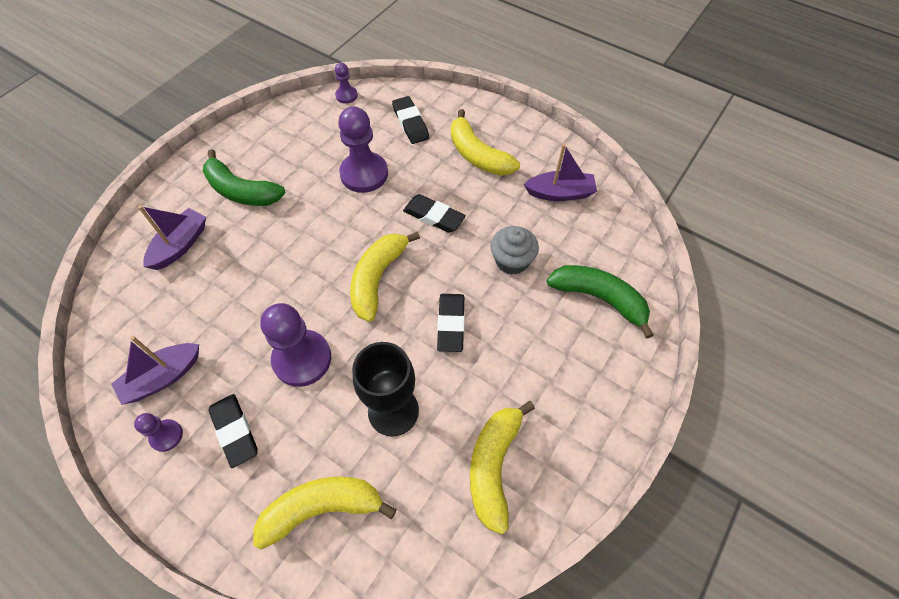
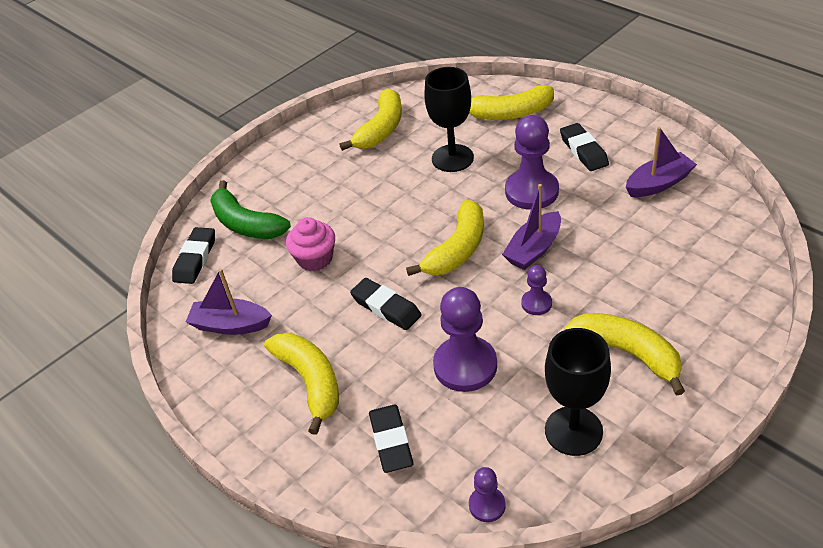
camera: 165 degrees left, 15 degrees down
(166, 435) = (640, 150): purple pawn -> purple pawn (536, 303)
(180, 245) = (685, 292): purple boat -> purple boat (534, 249)
(241, 191) = (627, 353): green banana -> yellow banana
(289, 137) = (573, 431): none -> black goblet
(451, 324) = (391, 210): black eraser -> black eraser (195, 259)
(512, 261) = (315, 259): grey cupcake -> pink cupcake

